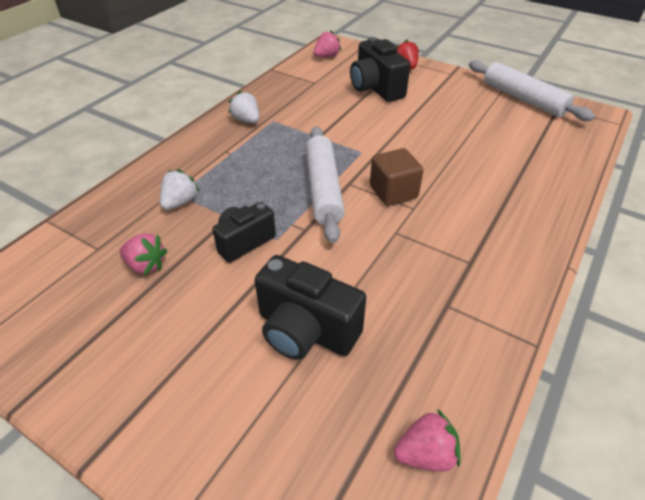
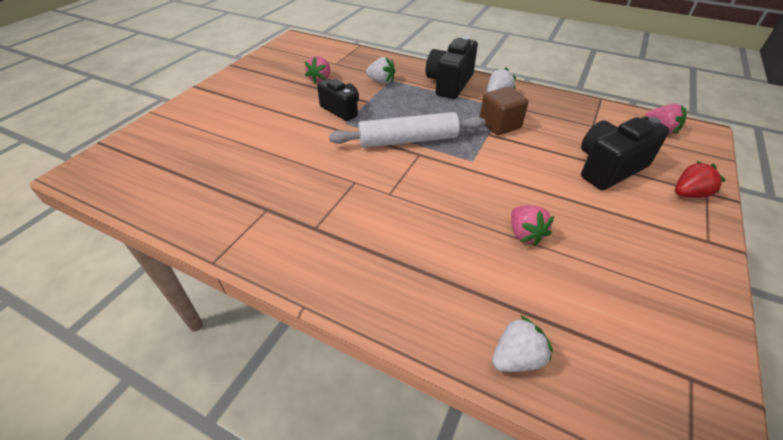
camera: 85 degrees right, 0 degrees up
(305, 331) = (256, 141): black camera -> black camera (449, 84)
(393, 192) = (411, 180): brown cube -> brown cube (499, 125)
(426, 454) = (149, 192): pink strawberry -> pink strawberry (525, 234)
(523, 99) = (686, 326): white rolling pin -> none
(571, 162) = (516, 358): none -> white strawberry

